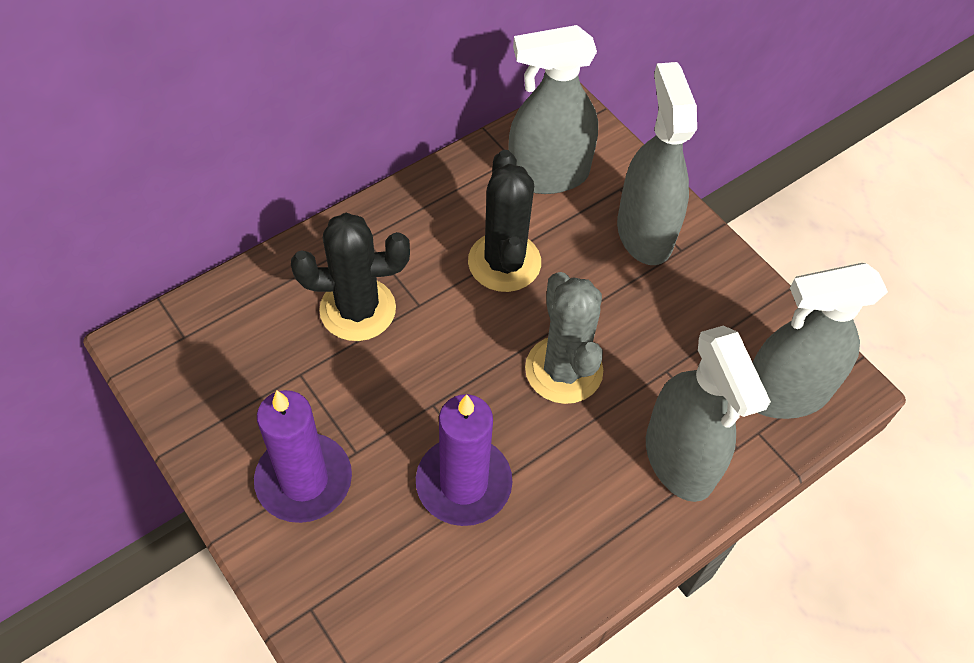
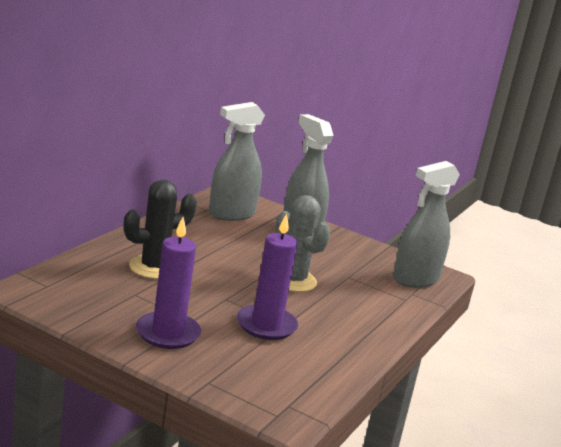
camera: 25 degrees left, 35 degrees down
(504, 262) = (229, 245): black cactus -> none
(679, 460) = (379, 306): grey spray bottle -> none

